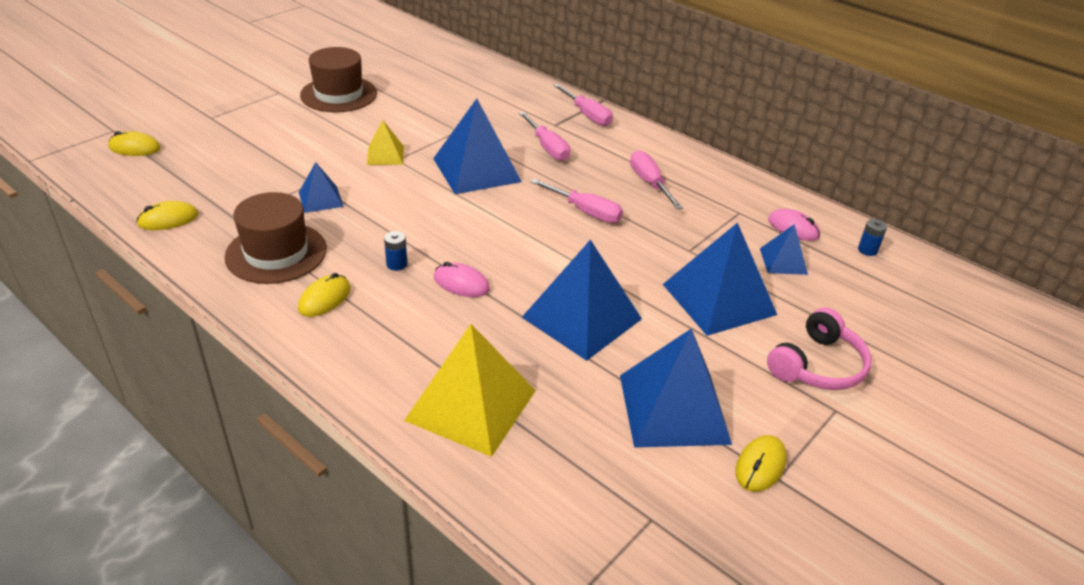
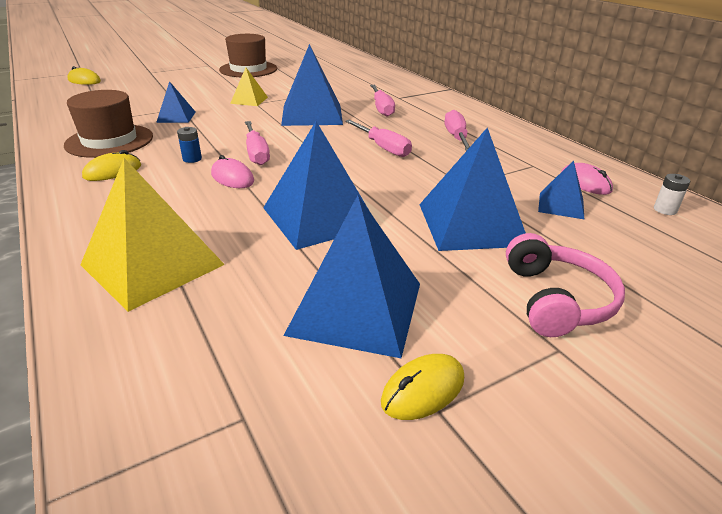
camera: 20 degrees right, 5 degrees down
(168, 219) = (59, 115): yellow mouse -> none
(587, 115) = (430, 95): pink screwdriver -> pink screwdriver (256, 154)
(817, 365) = (556, 299): pink headphones -> pink headphones turned 60 degrees counterclockwise
(867, 250) = (665, 210): blue battery -> white battery

